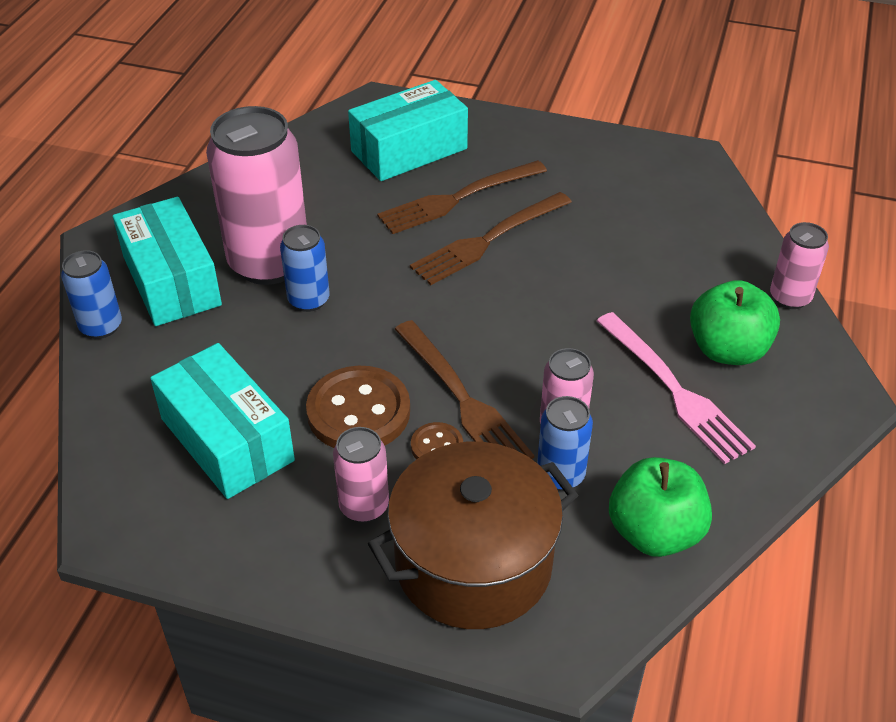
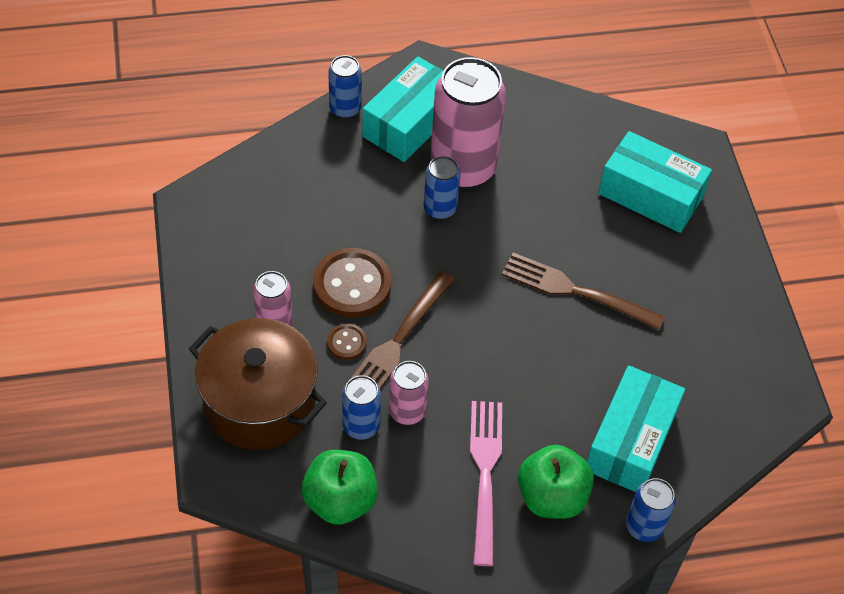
camera: 60 degrees right, 10 degrees up
(227, 439) = (288, 224): turquoise box -> turquoise box (630, 441)
(457, 199) = (612, 252): brown fork -> none
(675, 391) = (485, 473): pink fork -> pink fork turned 150 degrees clockwise
(790, 297) = (644, 526): pink can -> blue can

